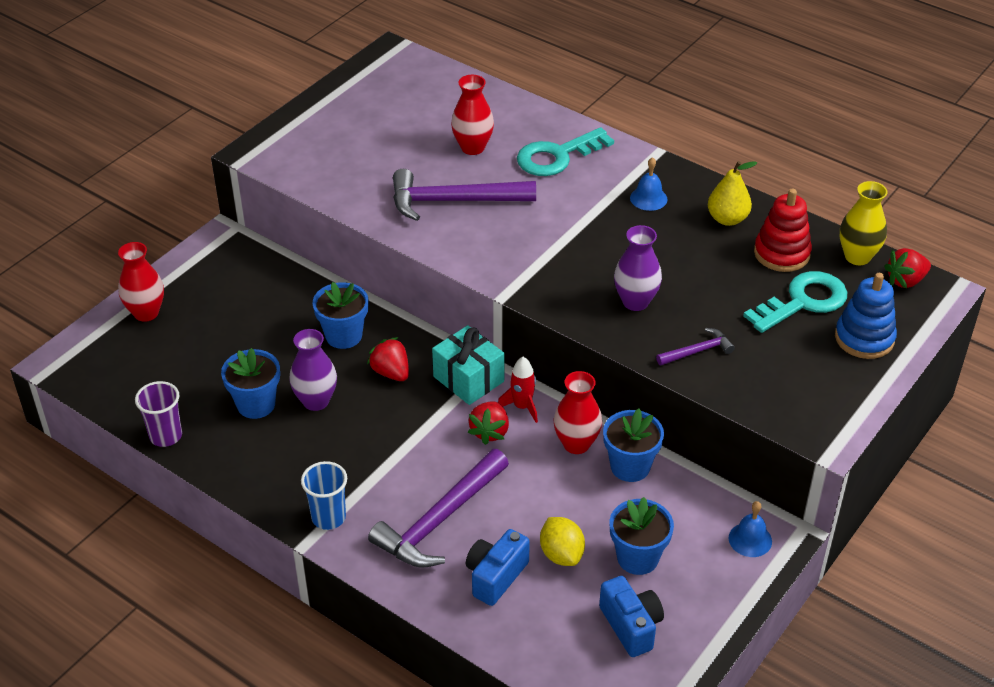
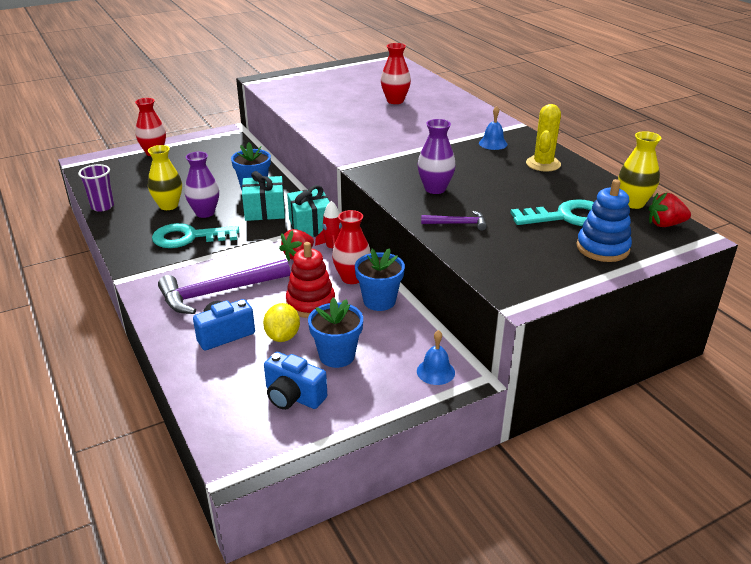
camera: 25 degrees right, 10 degrees down
(256, 404) = (168, 205): blue flower pot -> yellow vase
(328, 517) = (151, 270): blue cup -> none
(391, 372) = (264, 211): red strawberry -> turquoise gift
(453, 201) = (358, 120): purple hammer -> none
(557, 156) = (447, 114): turquoise key -> turquoise key (188, 237)
(631, 626) = (293, 396): blue camera -> blue camera turned 120 degrees clockwise
(727, 219) = (543, 164): yellow pear -> yellow cactus
(781, 253) = (571, 189): red stacking toy -> red stacking toy (310, 303)

